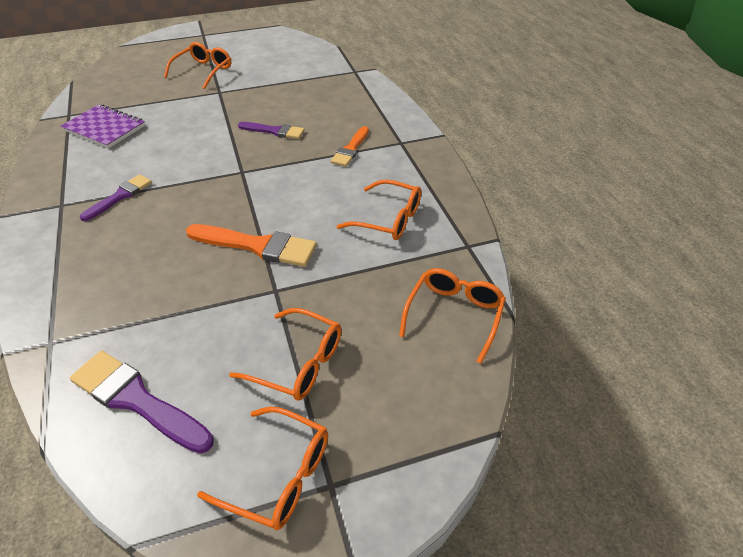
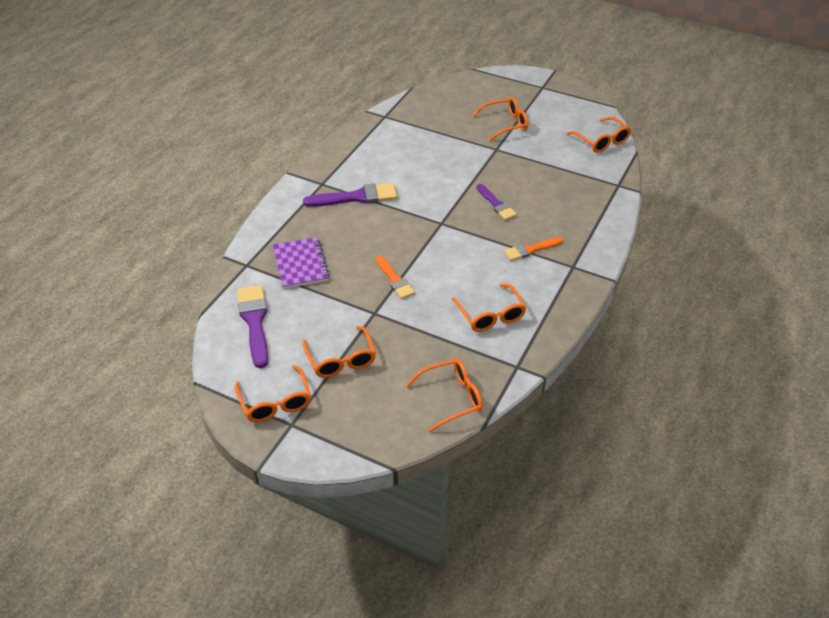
camera: 45 degrees right, 0 degrees up
(104, 128) = (395, 139): purple notebook -> purple notebook (301, 264)
(120, 196) = (356, 197): purple brush -> purple brush, size x1.58
(257, 246) = (395, 280): orange brush -> orange brush, size x0.63
(301, 49) = (601, 141): none -> orange glasses

